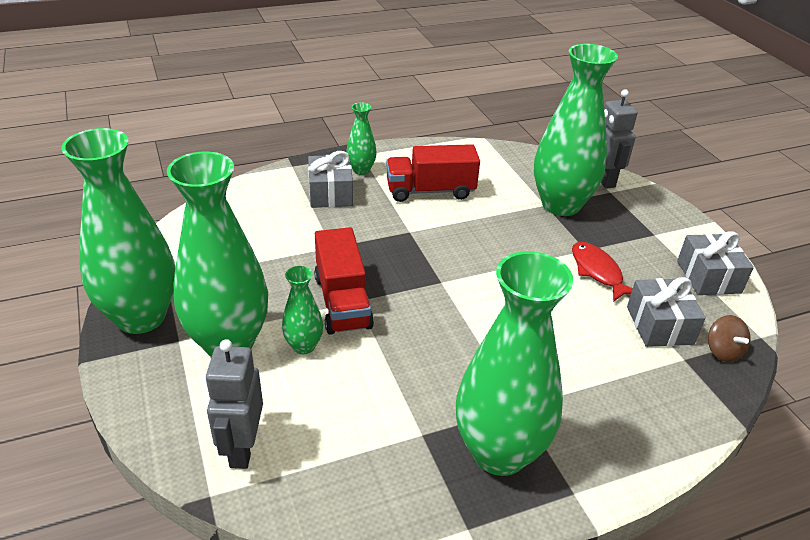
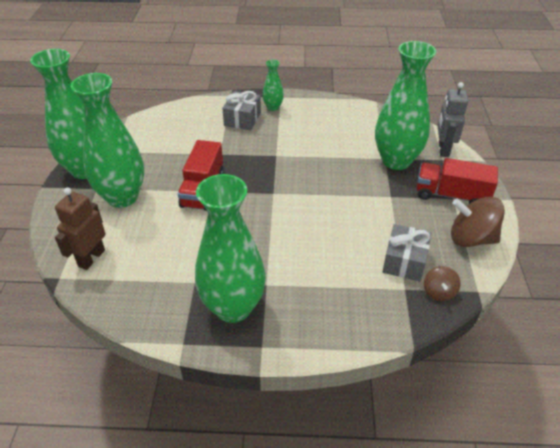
camera: 25 degrees right, 5 degrees up
(242, 448) = (91, 258): grey robot -> brown robot
(304, 346) = (162, 210): green vase -> none
(430, 191) = (309, 131): red truck -> red truck (451, 195)
(597, 271) = (387, 213): red fish -> none
(708, 277) = (471, 238): grey gift -> brown spinning top

